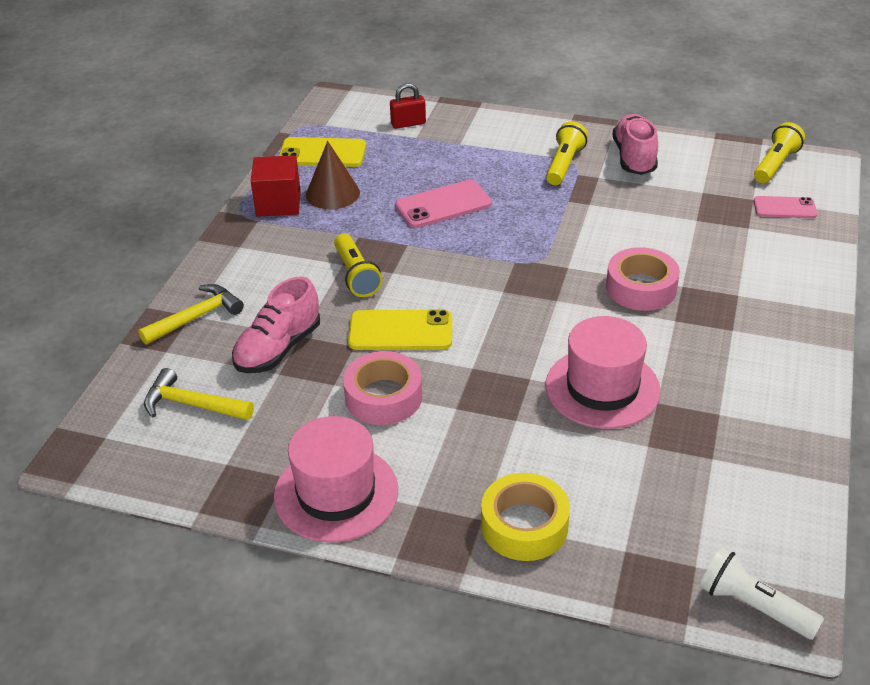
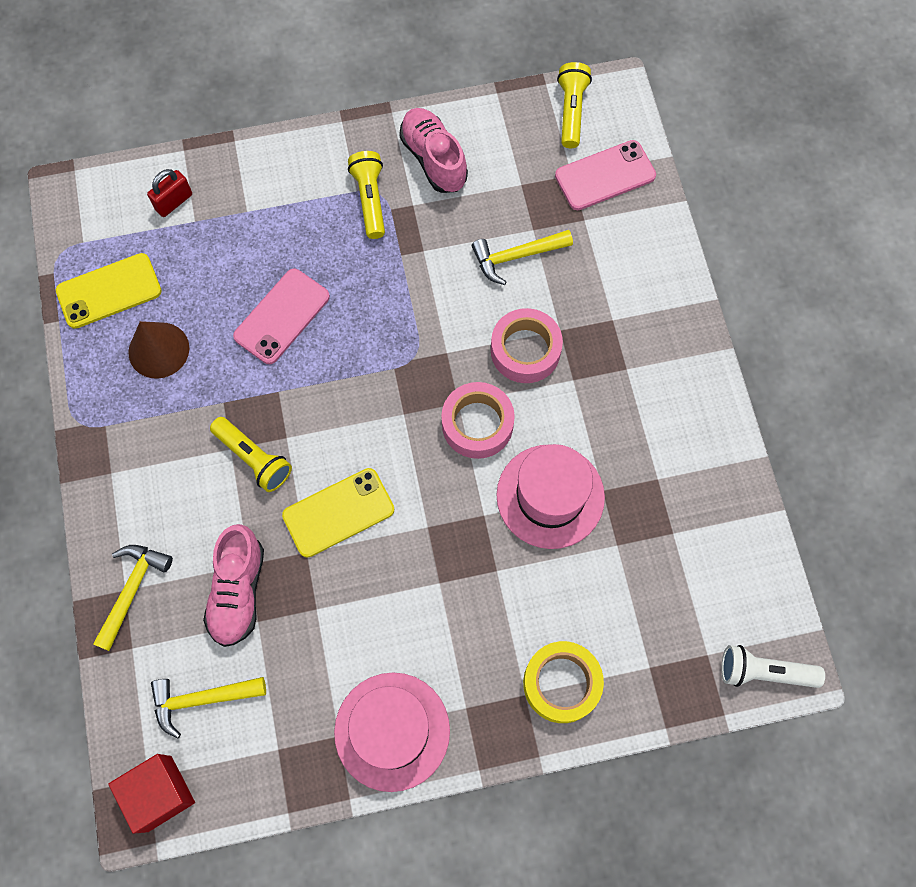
camera: 30 degrees left, 30 degrees up
(278, 203) = (111, 391): red cube -> red cube (159, 793)
(383, 397) = (369, 602): pink tape -> pink tape (477, 424)
(671, 230) = (516, 256): none -> yellow hammer
(784, 208) = (605, 176): pink phone -> pink phone, size x1.54

